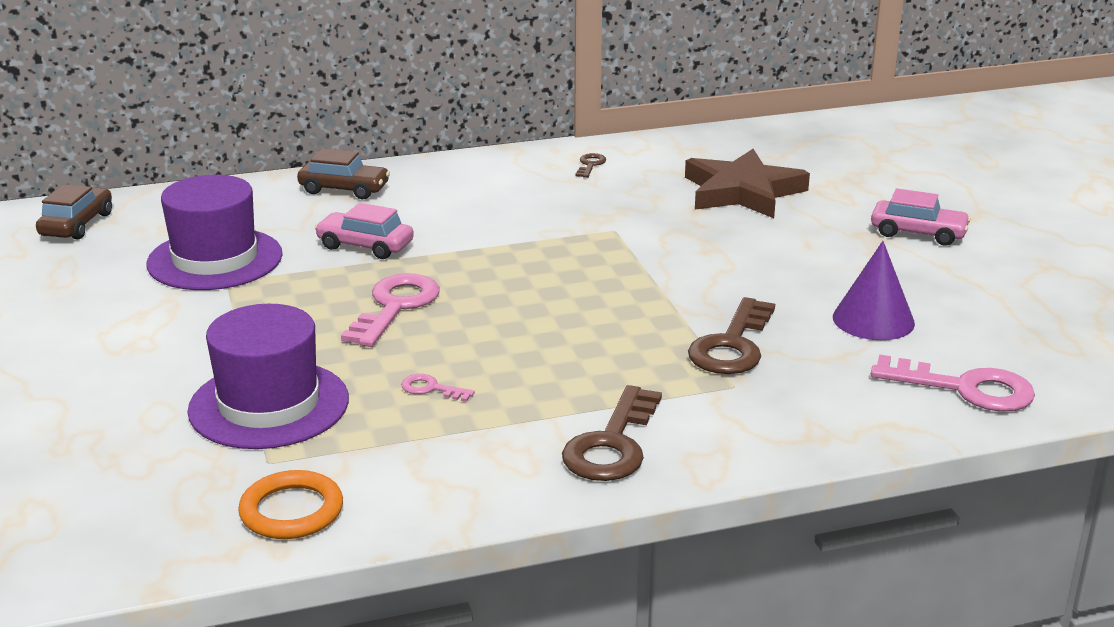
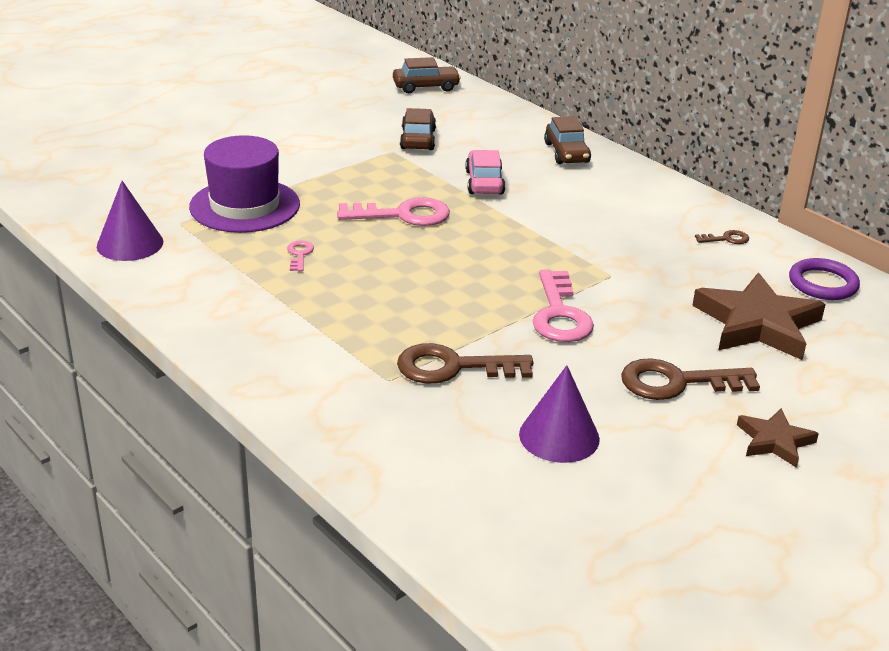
camera: 65 degrees right, 5 degrees up
(215, 259) = (418, 139): purple hat -> brown car
(291, 511) = (130, 244): orange ring -> purple cone
(612, 444) = (267, 340): brown key -> brown key (677, 382)
(696, 150) = (823, 283): none -> purple ring
(918, 233) = (774, 441): pink car -> brown star
(965, 388) = (466, 507): pink key -> pink key (559, 314)

